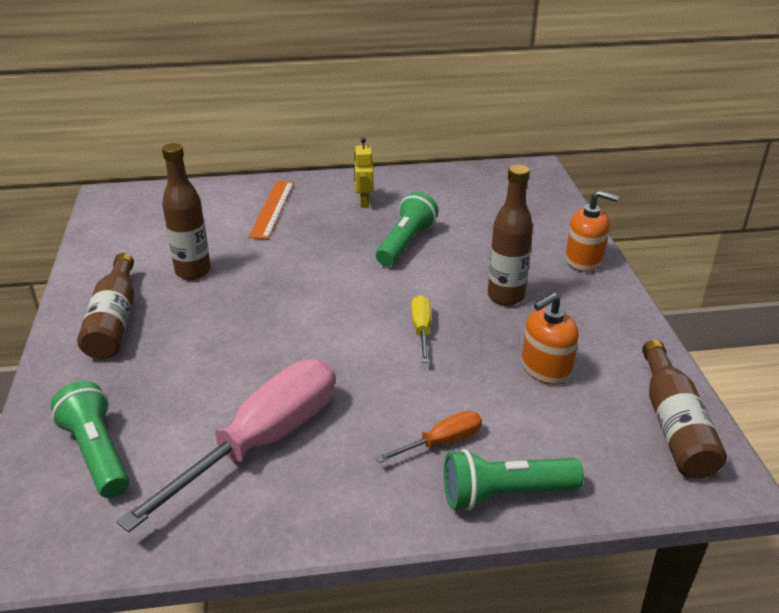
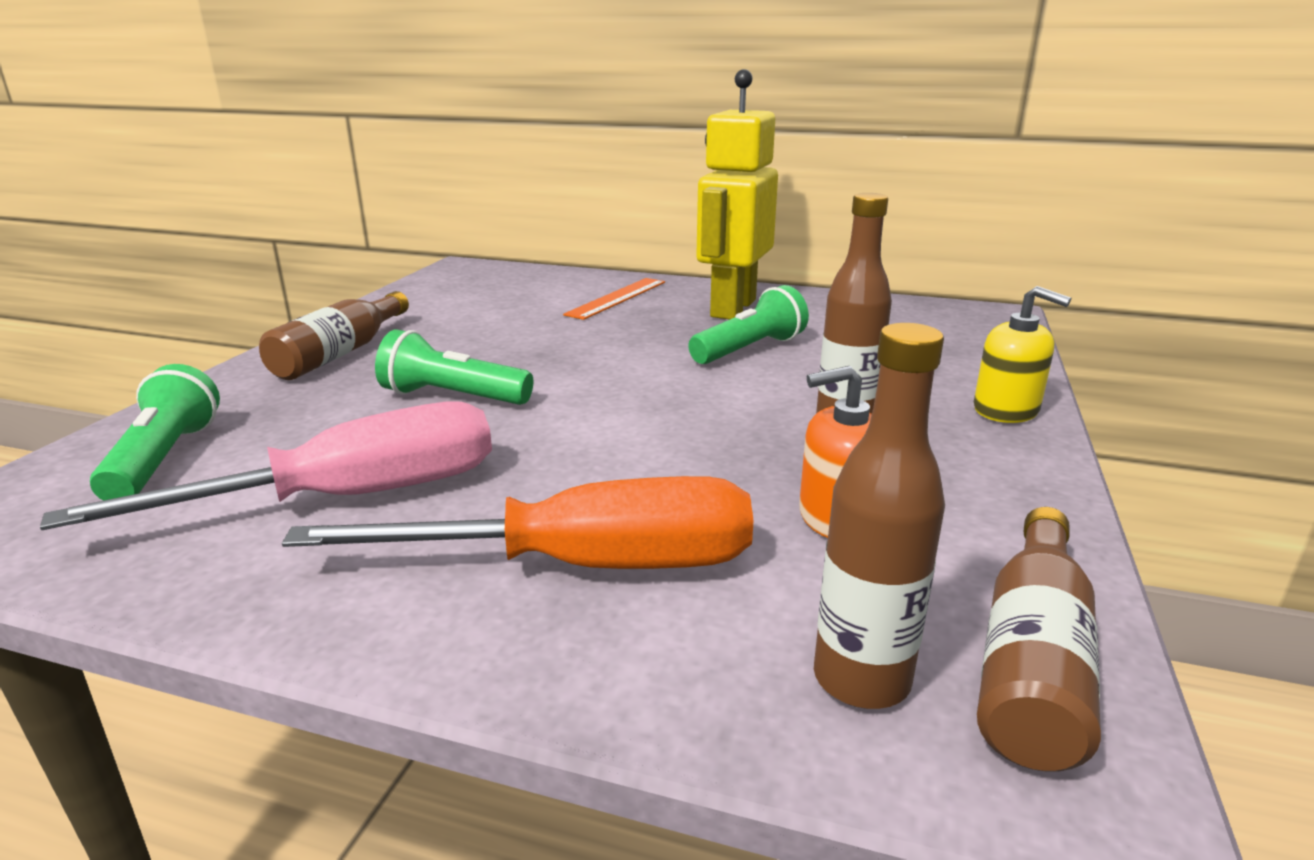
camera: 25 degrees right, 10 degrees down
(193, 271) = (471, 331): brown bottle -> brown bottle (861, 680)
(364, 202) = (732, 308): yellow robot -> yellow robot, size x2.36
(421, 329) = (686, 433): yellow screwdriver -> none
(442, 442) = (585, 565): orange screwdriver -> orange screwdriver, size x2.21
(505, 494) = (617, 668): green flashlight -> green flashlight (452, 397)
(584, 260) = (1006, 410): orange soap dispenser -> yellow soap dispenser

